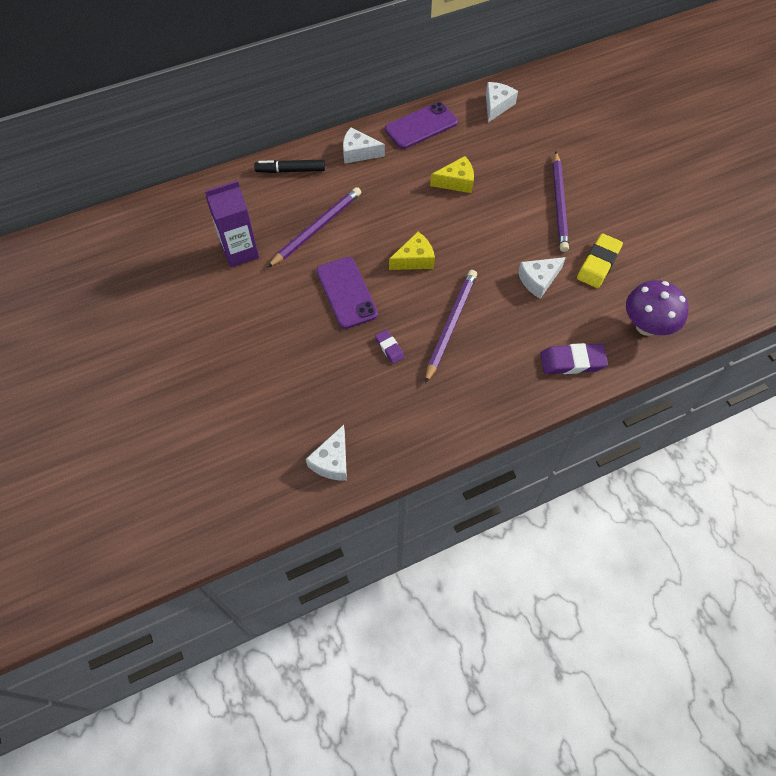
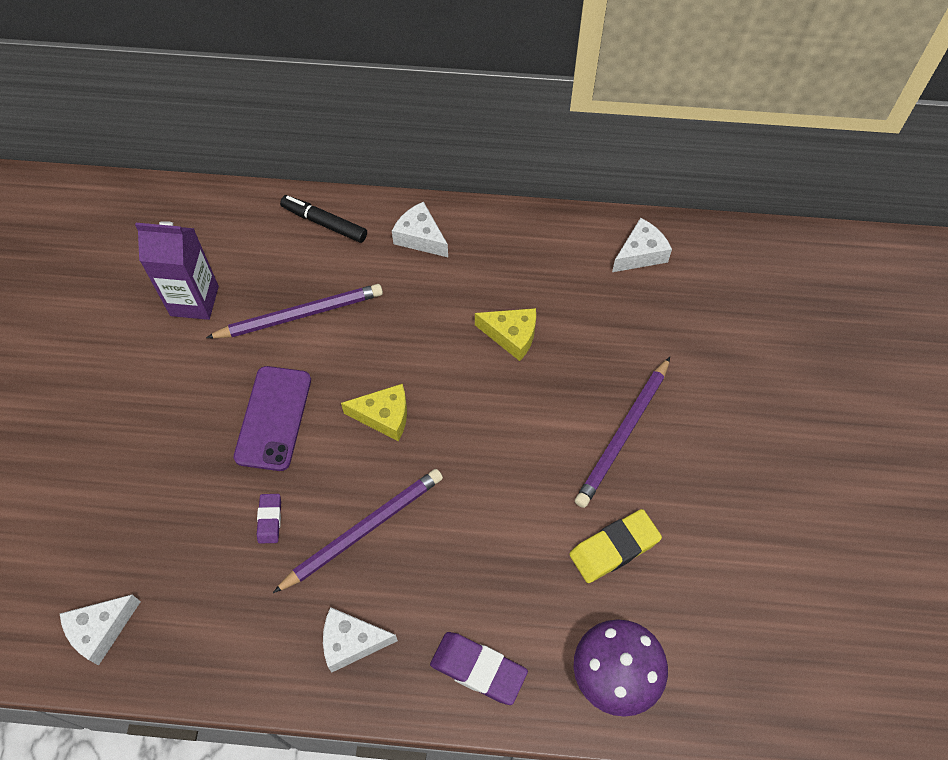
camera: 30 degrees right, 0 degrees up
(421, 126) = (522, 237): purple phone -> none
(538, 280) = (518, 529): white cheese -> white cheese (352, 642)

